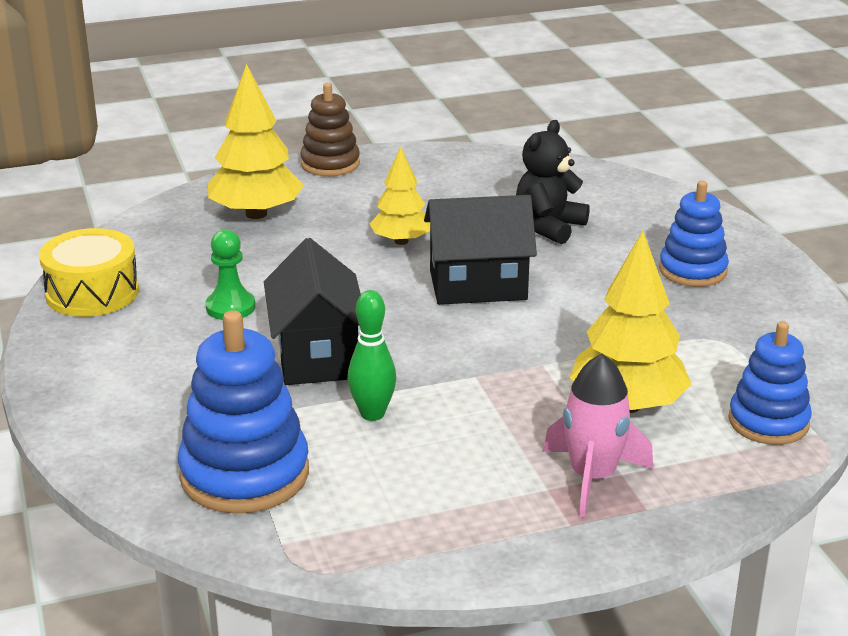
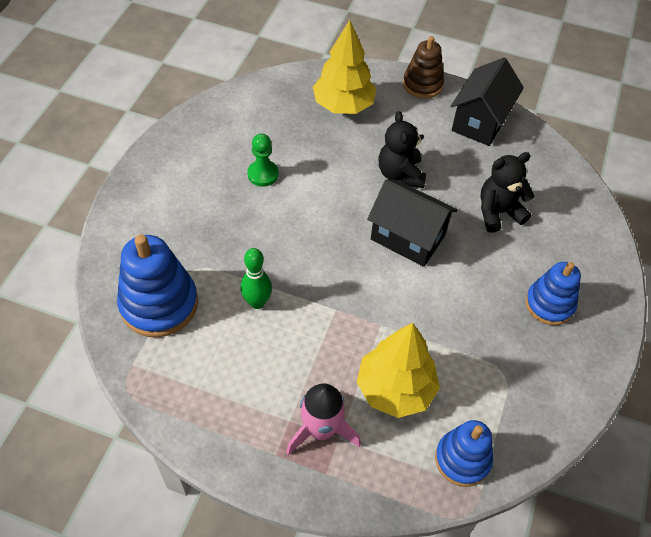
camera: 35 degrees right, 25 degrees up
(92, 292) = (208, 122): yellow drum -> none
(317, 356) = (271, 239): black house -> black house (480, 121)
(401, 241) = (400, 174): yellow tree -> black teddy bear

